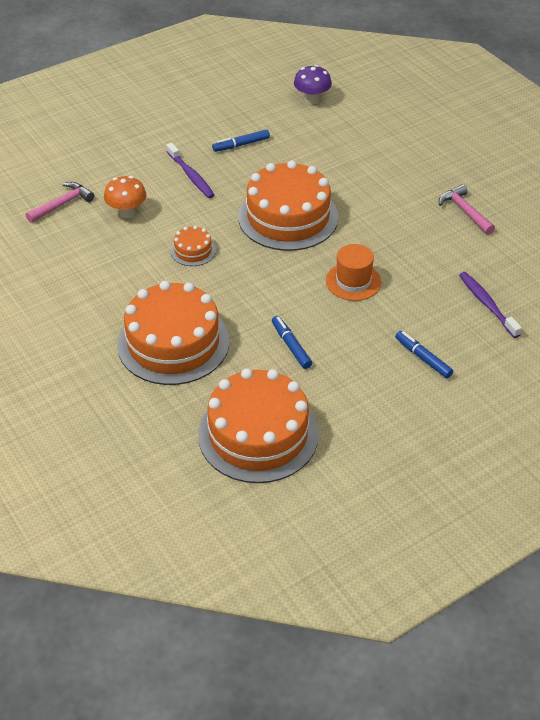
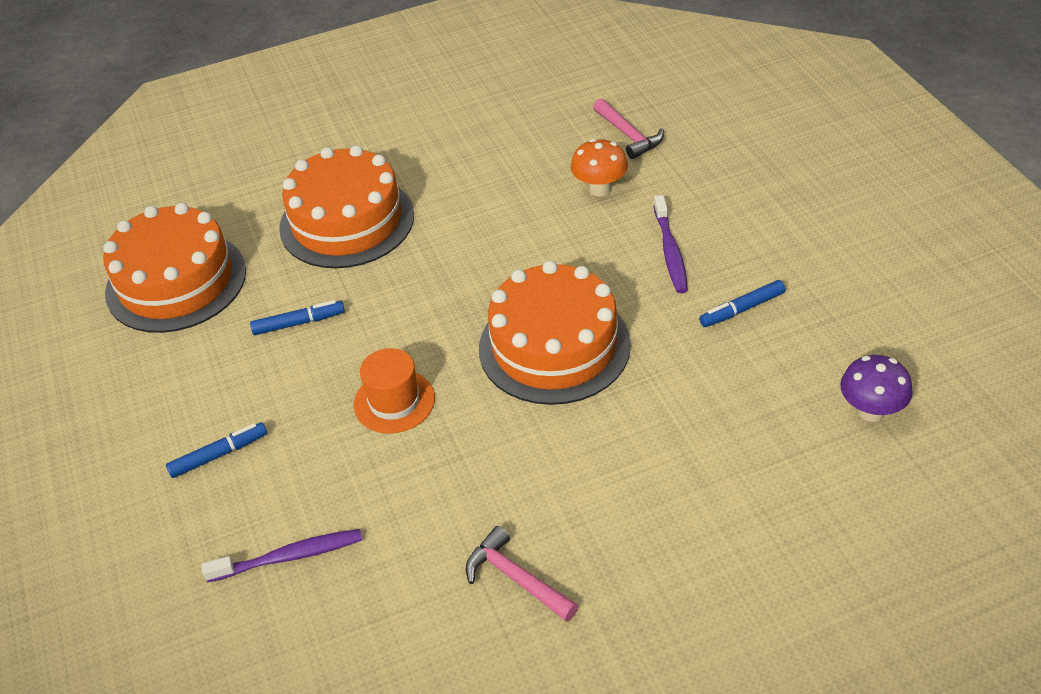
camera: 105 degrees right, 0 degrees up
(191, 176) = (670, 251): purple toothbrush -> purple toothbrush turned 75 degrees counterclockwise
(193, 251) = (507, 245): orange cake -> none
(241, 145) = (742, 309): blue marker -> blue marker turned 105 degrees counterclockwise
(465, 211) = (516, 578): pink hammer -> pink hammer turned 120 degrees counterclockwise

